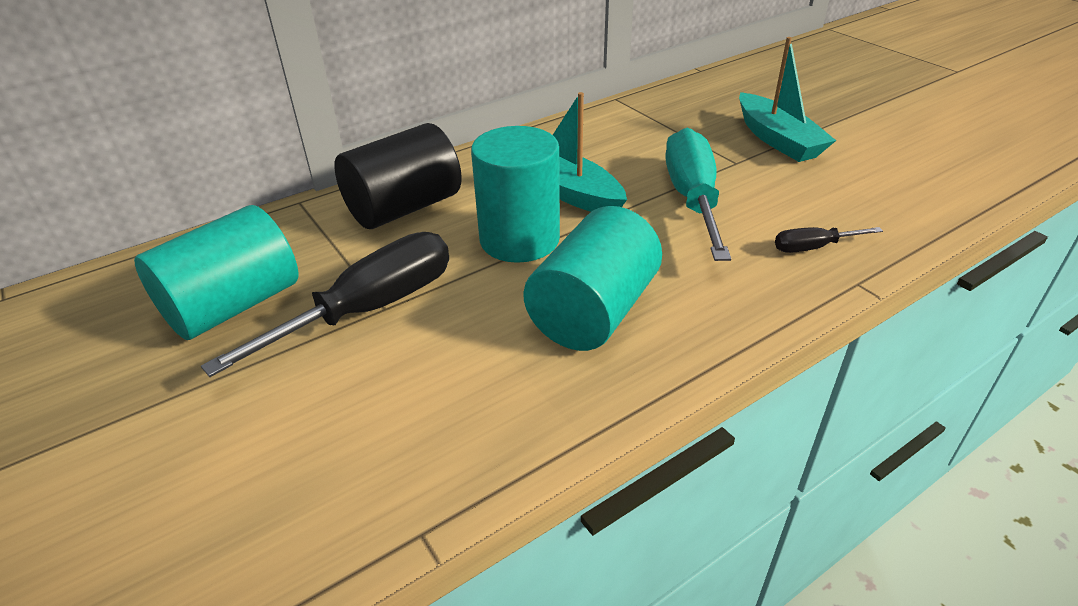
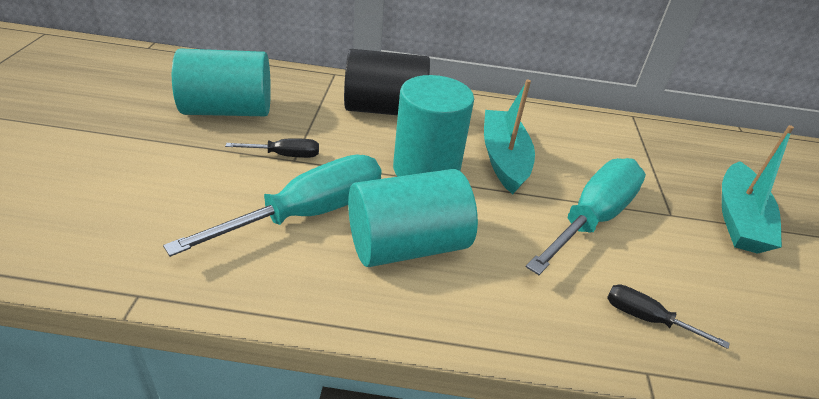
camera: 35 degrees right, 0 degrees up
(369, 309) = (285, 155): black screwdriver -> black screwdriver, size x0.47
(472, 345) = (308, 214): none -> turquoise screwdriver

